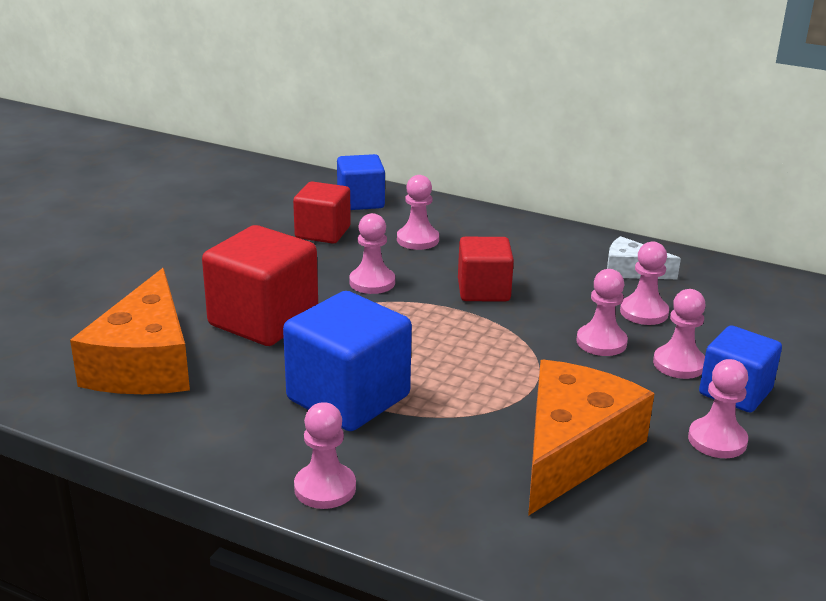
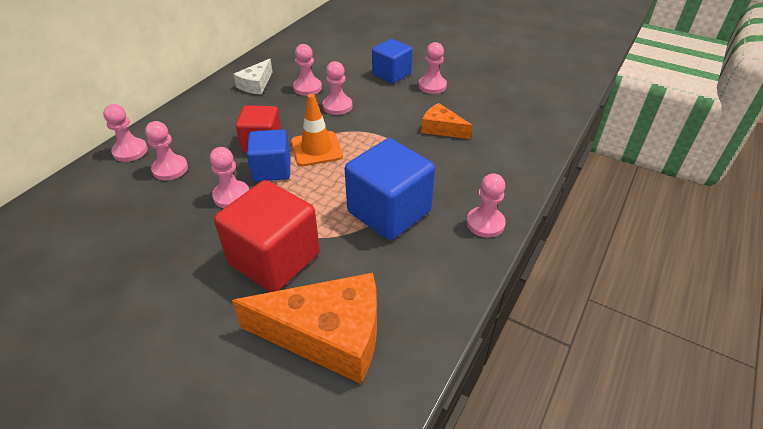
camera: 85 degrees left, 15 degrees up
(323, 232) = (128, 223): red cube -> none
(360, 201) = (77, 198): blue cube -> blue cube (272, 170)
(481, 332) = (316, 149): none -> orange traffic cone
(572, 449) = (441, 129): orange cheese -> orange cheese, size x0.52
(679, 364) = (364, 85): pink pawn -> pink pawn (130, 151)

